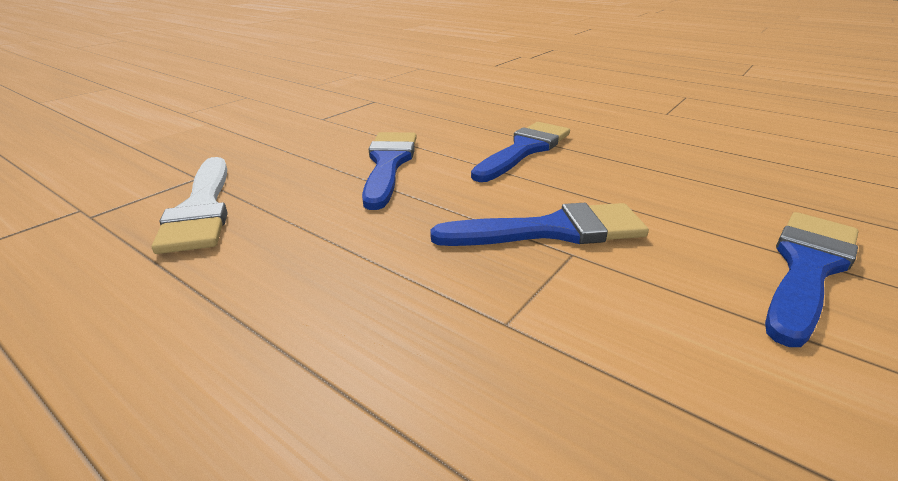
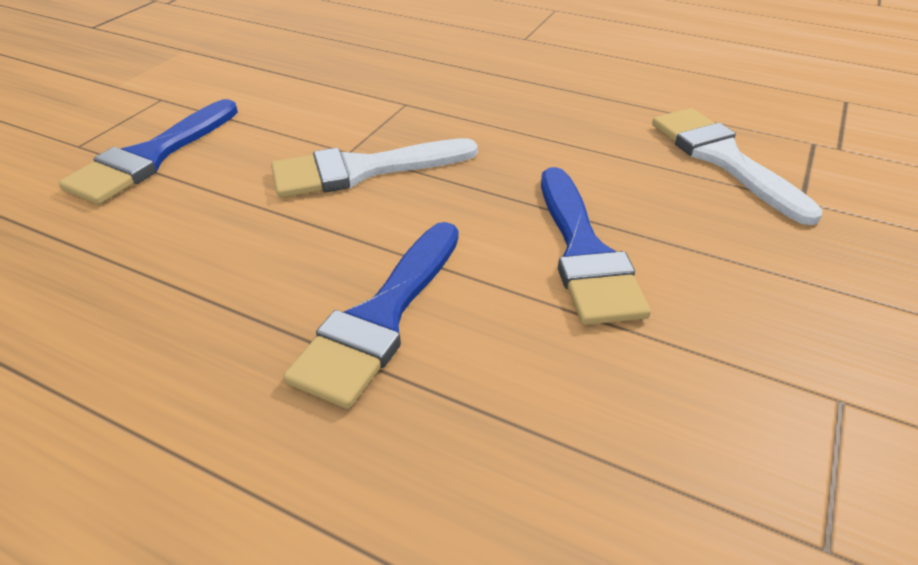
camera: 170 degrees right, 10 degrees up
(552, 230) = (362, 170): blue brush -> white brush

